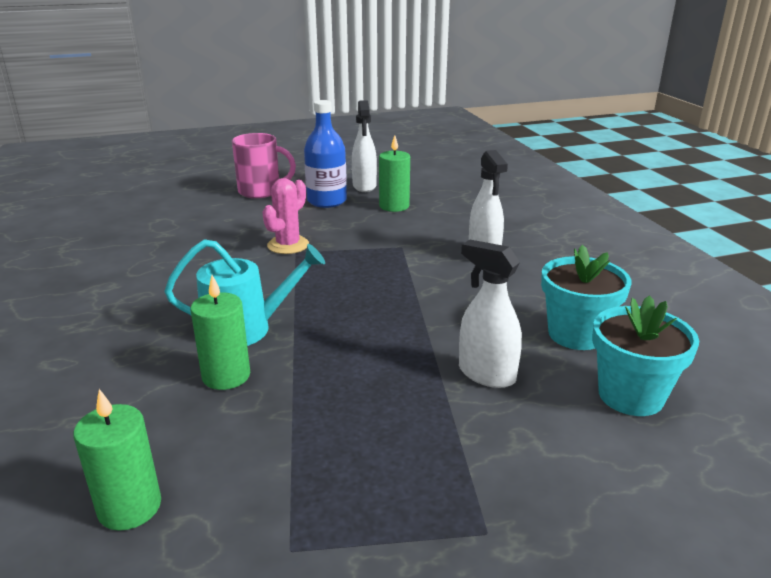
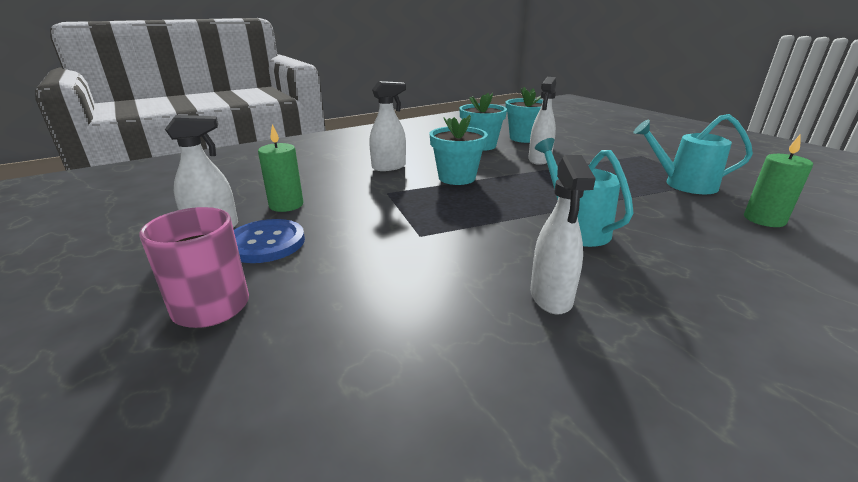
camera: 105 degrees left, 0 degrees up
(160, 284) = (551, 297): none -> white spray bottle
(226, 376) = (634, 221): green candle -> none
(288, 245) = (407, 242): pink cactus -> none
(300, 498) = (684, 184): none -> turquoise watering can
(327, 201) = (266, 243): blue bottle -> blue button
(428, 289) = (457, 178): none -> turquoise flower pot

